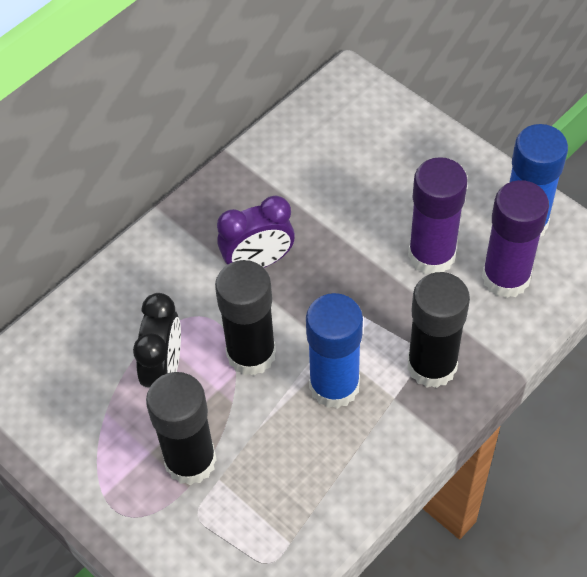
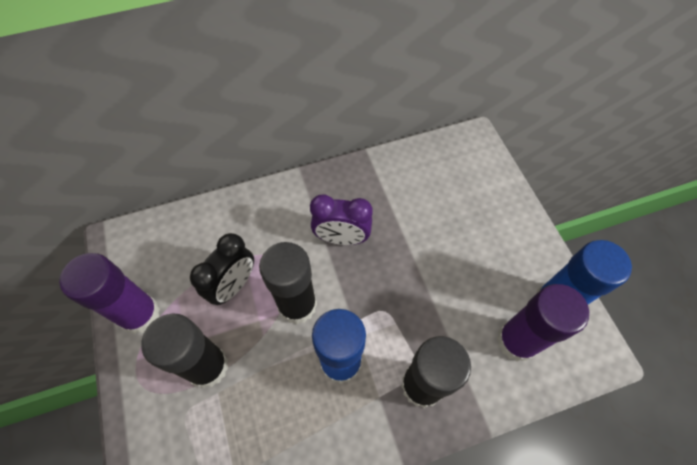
camera: 25 degrees right, 5 degrees up
(431, 255) = (468, 294): purple glue stick -> purple glue stick (140, 314)

